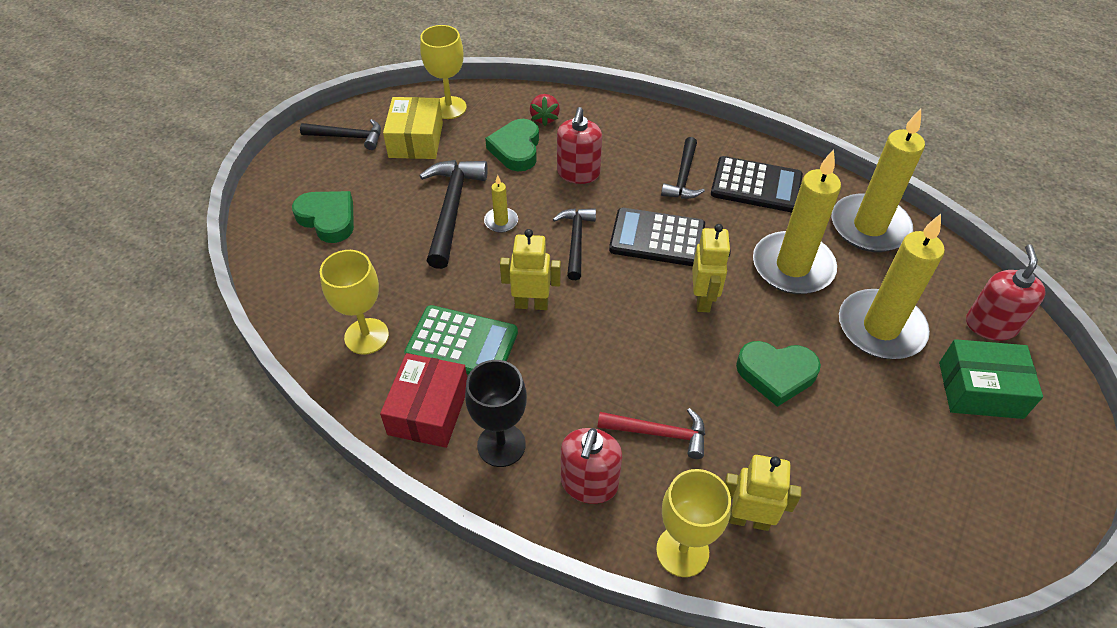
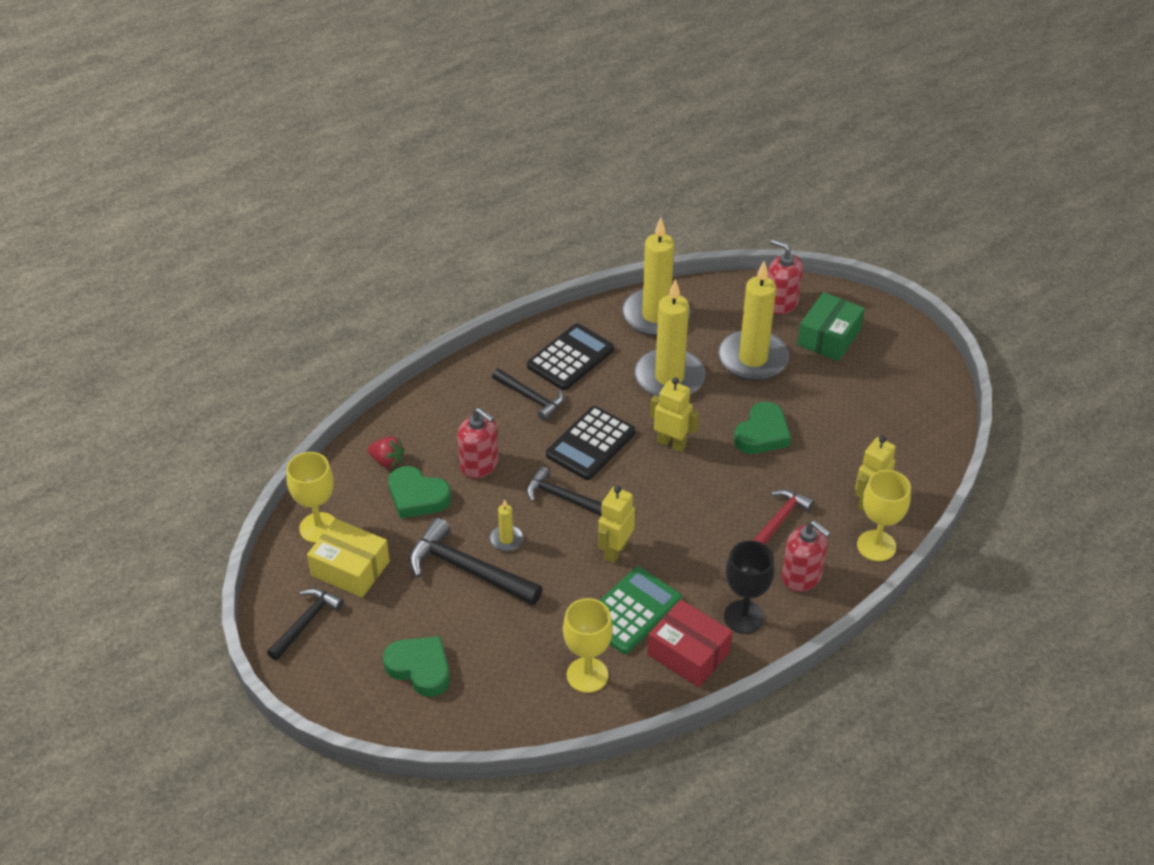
camera: 65 degrees left, 5 degrees down
(328, 219) = (420, 668): green heart -> green heart turned 60 degrees clockwise

